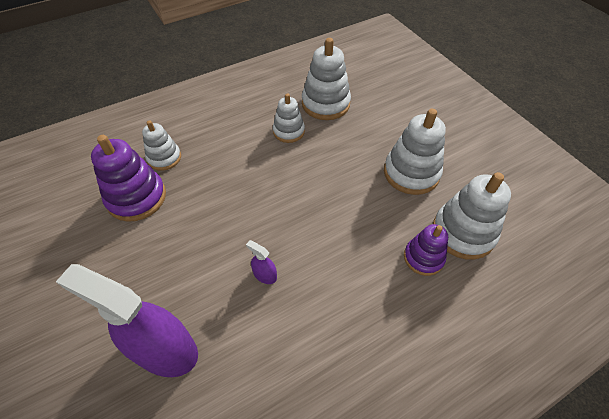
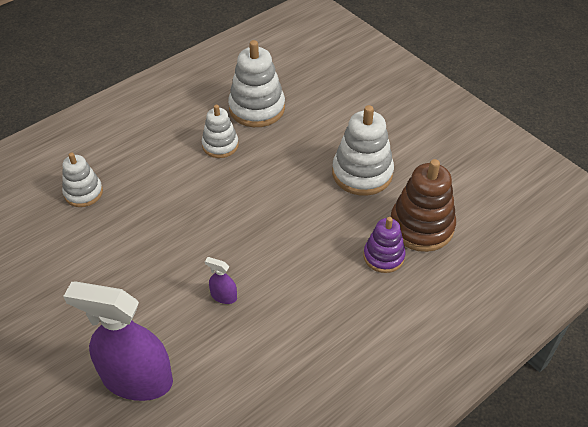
camera: 10 degrees left, 5 degrees down
(136, 197) = (64, 239): purple stacking toy -> none
(463, 232) = (421, 226): white stacking toy -> brown stacking toy

